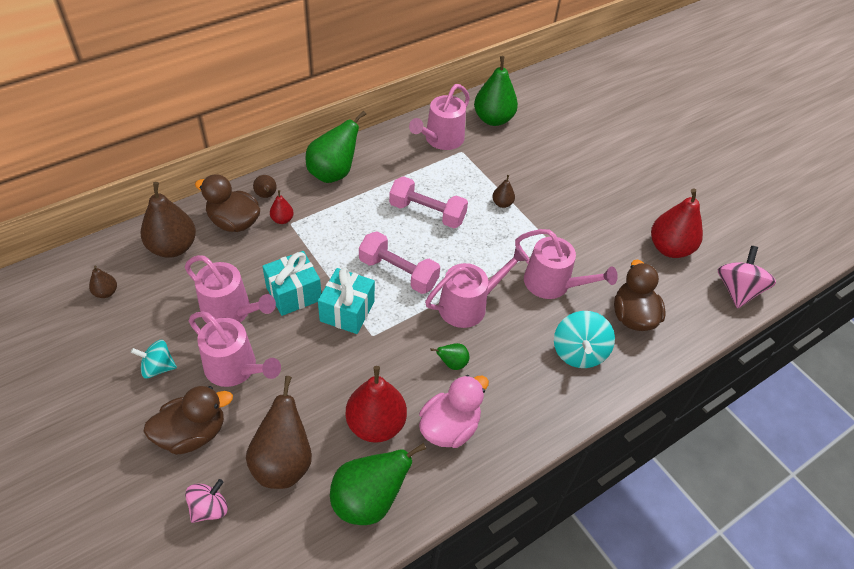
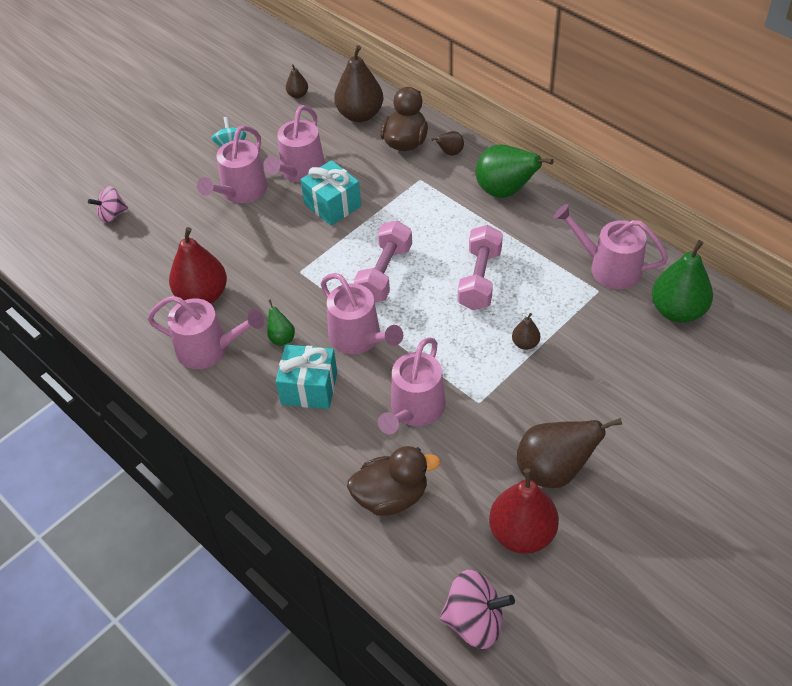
camera: 85 degrees right, 0 degrees up
(192, 433) = (174, 186): brown duck -> none
(209, 508) = (112, 215): pink spinning top -> pink spinning top turned 120 degrees clockwise
(282, 219) = (422, 172): red pear -> none
(283, 462) = (156, 245): brown pear -> brown pear (554, 470)
(347, 311) = (323, 247): turquoise gift -> turquoise gift (309, 388)
(368, 500) = (128, 307): green pear -> none
(449, 427) = (209, 349): pink duck -> pink watering can
(578, 352) = (323, 445): turquoise spinning top -> none

